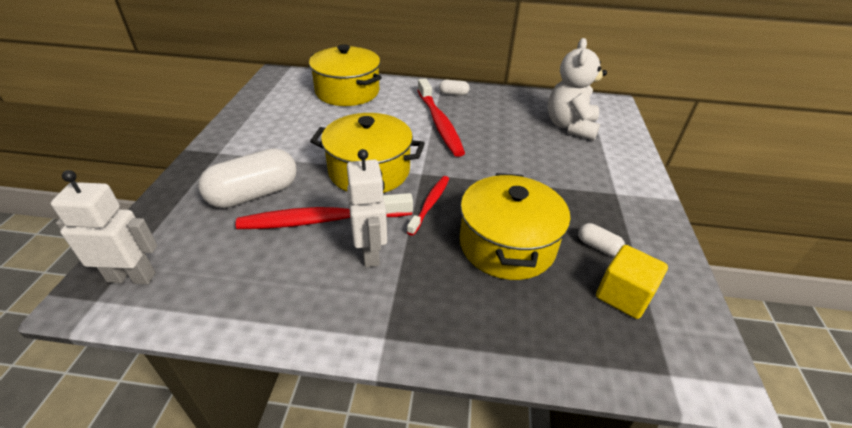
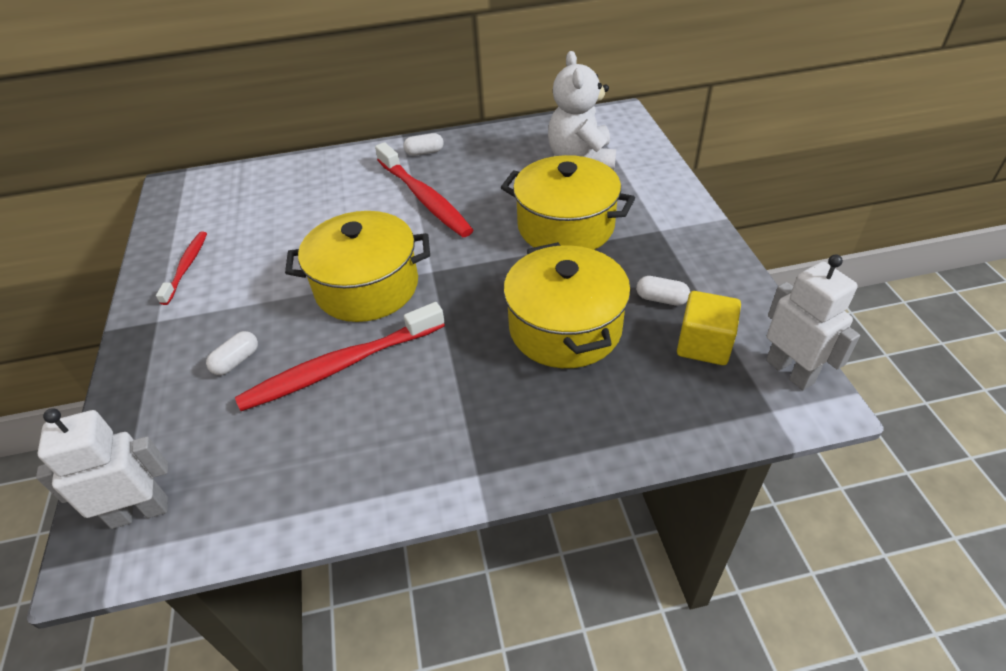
camera: 15 degrees left, 5 degrees up
(254, 194) = (236, 361): white capsule -> white capsule, size x0.46
(347, 92) = (285, 186): yellow pot -> yellow pot (566, 226)
(370, 252) = (416, 386): white robot -> white robot (790, 371)
(430, 204) = (459, 307): red toothbrush -> red toothbrush (186, 267)

